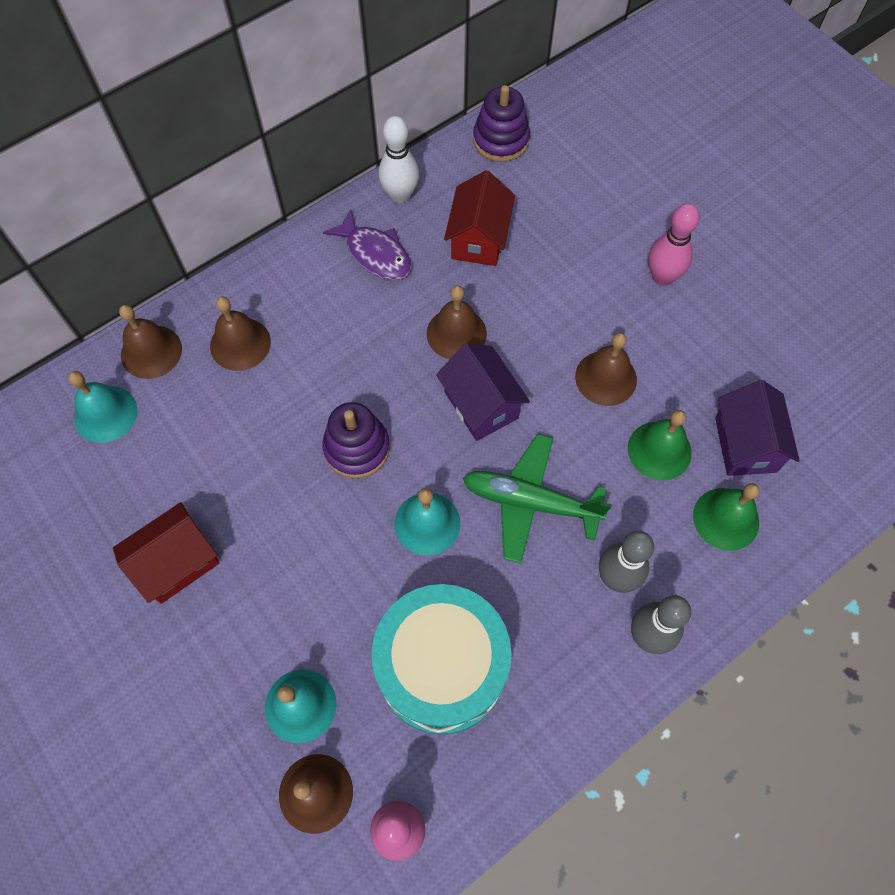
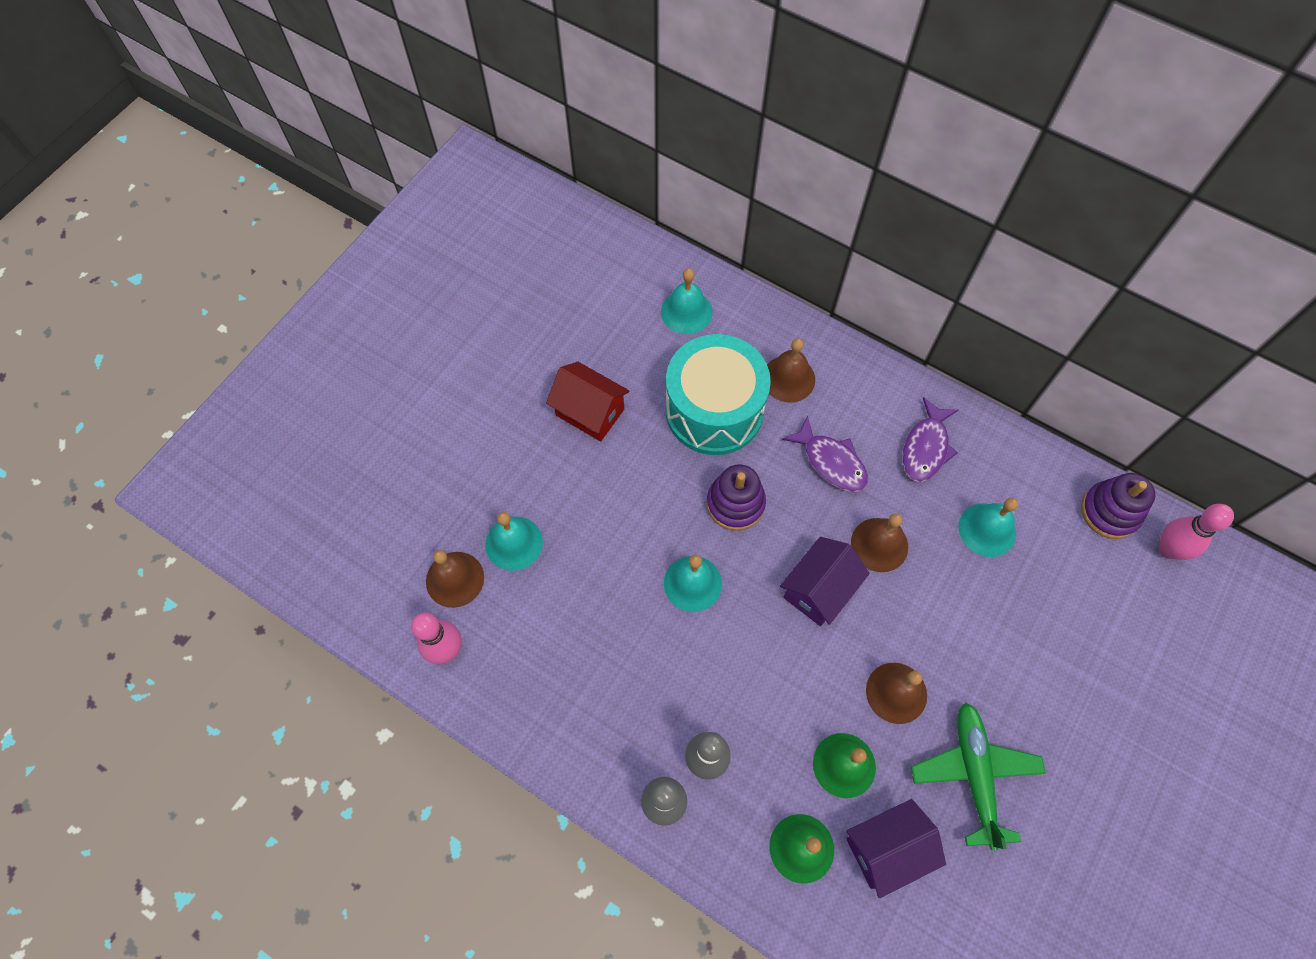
camera: 70 degrees right, 0 degrees up
(151, 351) = (752, 319): brown bell -> none
(352, 341) = (831, 462): none -> purple fish
(400, 195) = (997, 446): white bowling pin -> none
(442, 667) = (577, 638): turquoise drum -> turquoise drum (714, 410)
(478, 239) = (987, 529): red house -> turquoise bell
(530, 502) = (745, 662): green plane -> green plane (974, 773)
(662, 277) = (1034, 716): pink bowling pin -> pink bowling pin (1168, 549)

